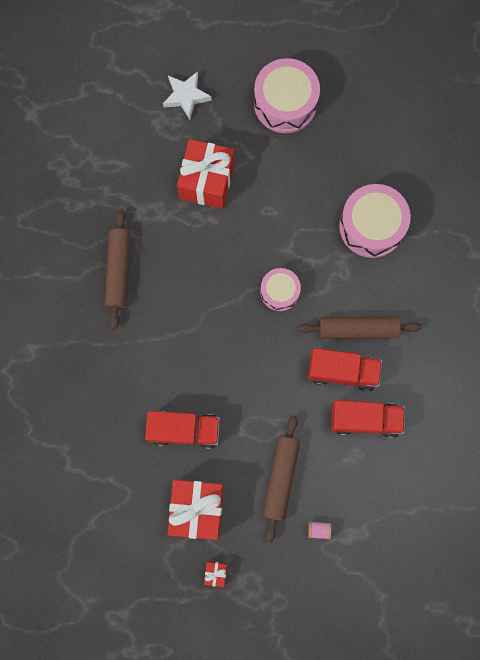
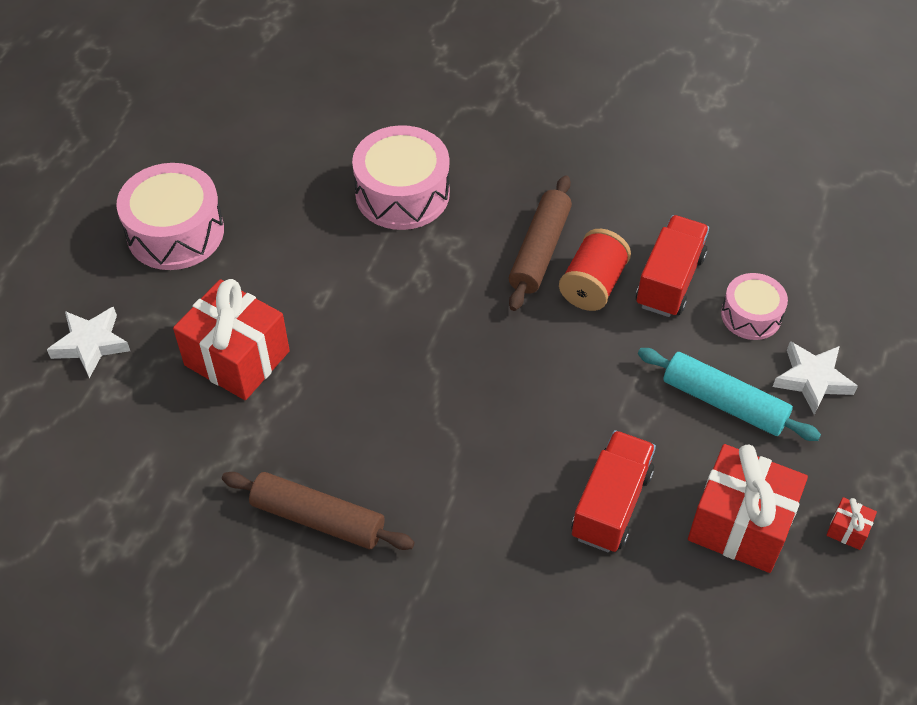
camera: 70 degrees left, 25 degrees down
(279, 292) = (447, 321): pink drum -> pink drum (751, 315)
(281, 478) = (724, 402): brown rolling pin -> turquoise rolling pin
(319, 530) = (812, 380): pink spool -> white star
(342, 371) = (593, 285): red truck -> red spool

